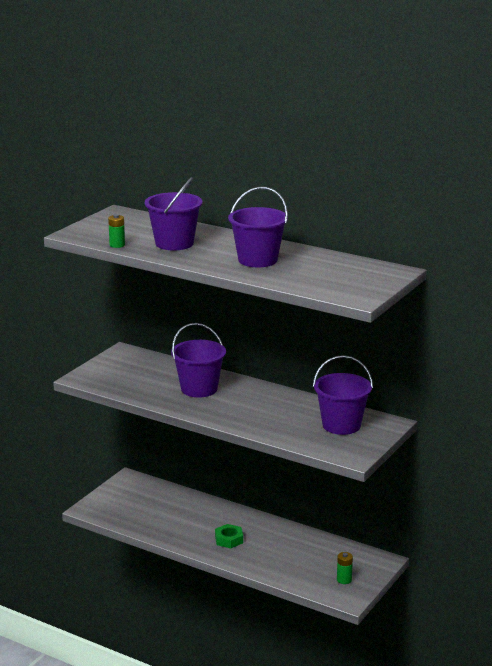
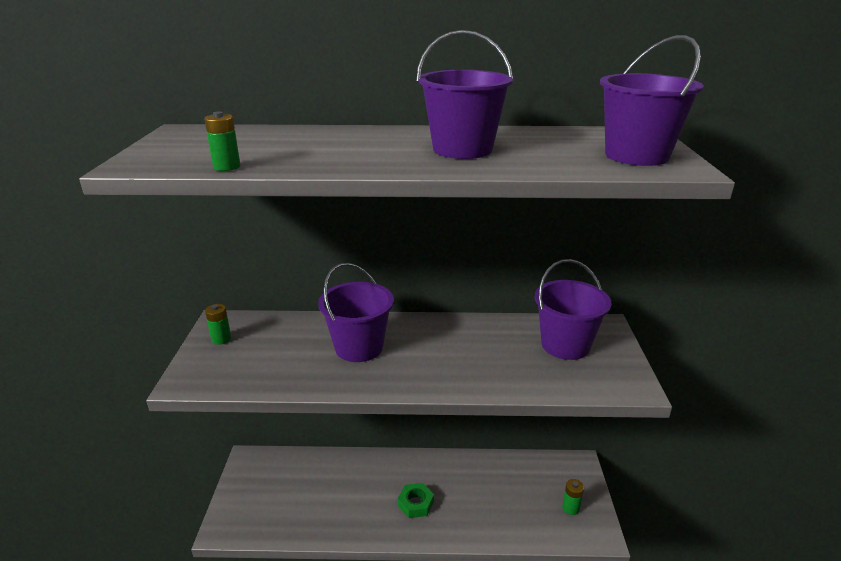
camera: 30 degrees left, 5 degrees up
(117, 361) = (221, 339): none -> green battery
(174, 243) = (315, 150): purple bucket -> purple bucket (636, 156)

